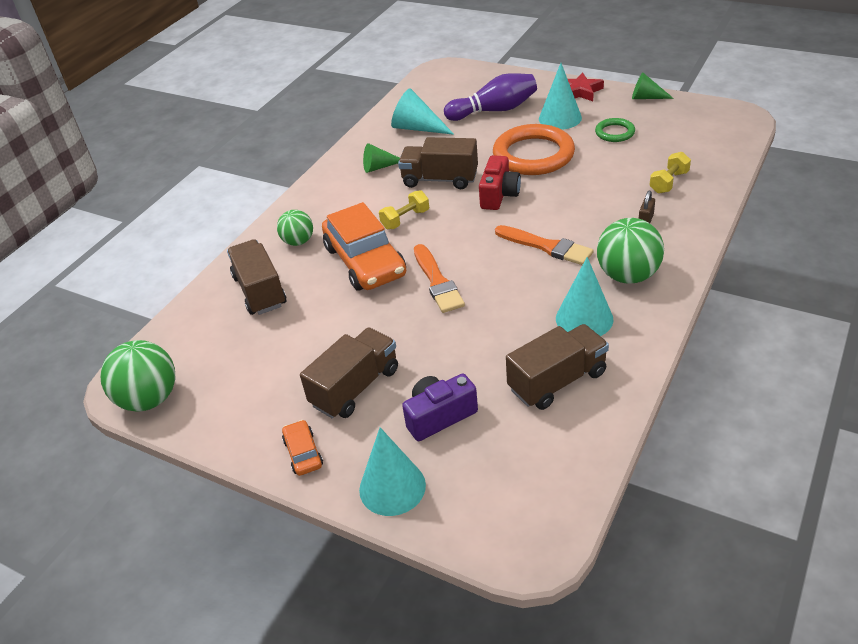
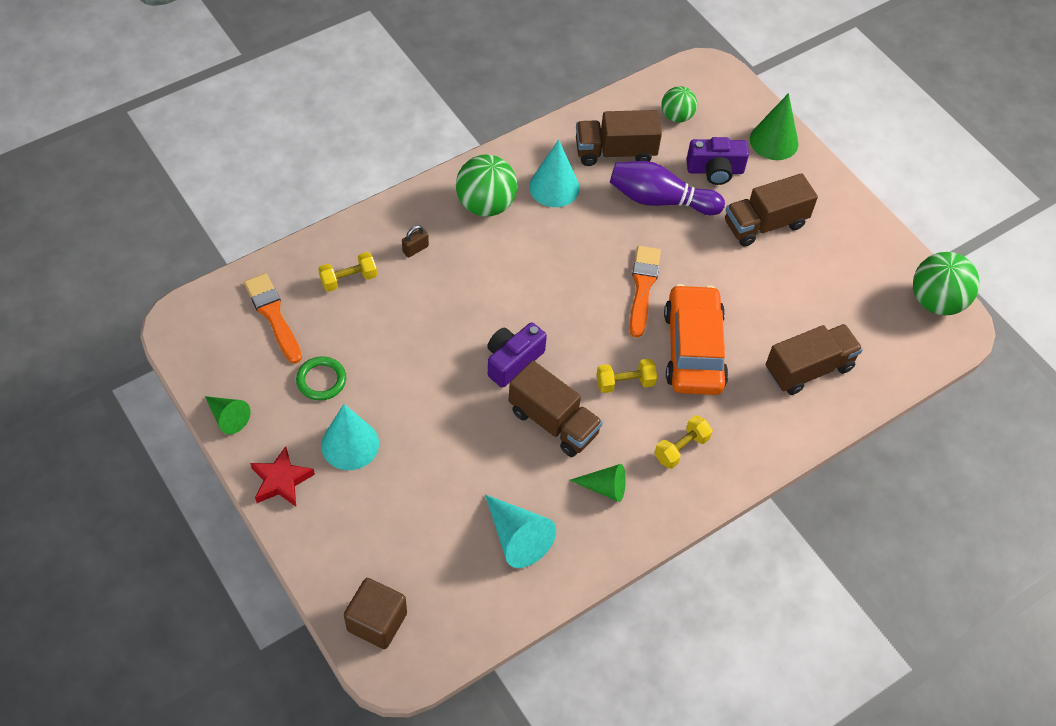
camera: 160 degrees left, 15 degrees up
(260, 291) = (808, 369): brown truck -> brown truck turned 120 degrees counterclockwise
(298, 241) = (747, 416): green ball -> green ball (676, 116)
(303, 453) = (825, 194): orange car -> none
(338, 205) = (681, 448): none -> yellow dumbbell
(392, 487) = (774, 141): turquoise cone -> green cone
(466, 75) = (377, 622): none -> brown cube
(494, 110) = (405, 511): purple bowling pin -> purple bowling pin (660, 200)
(499, 195) = (512, 361): red camera -> purple camera
(533, 155) = (431, 399): orange ring -> none
(546, 246) = (523, 271): orange brush -> orange brush (273, 315)

